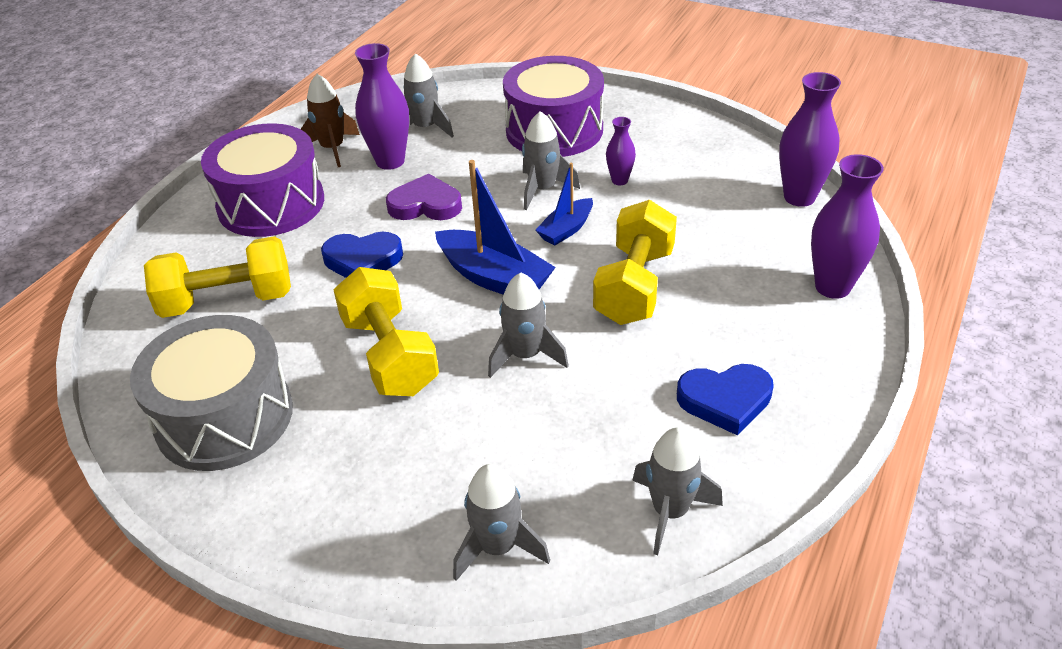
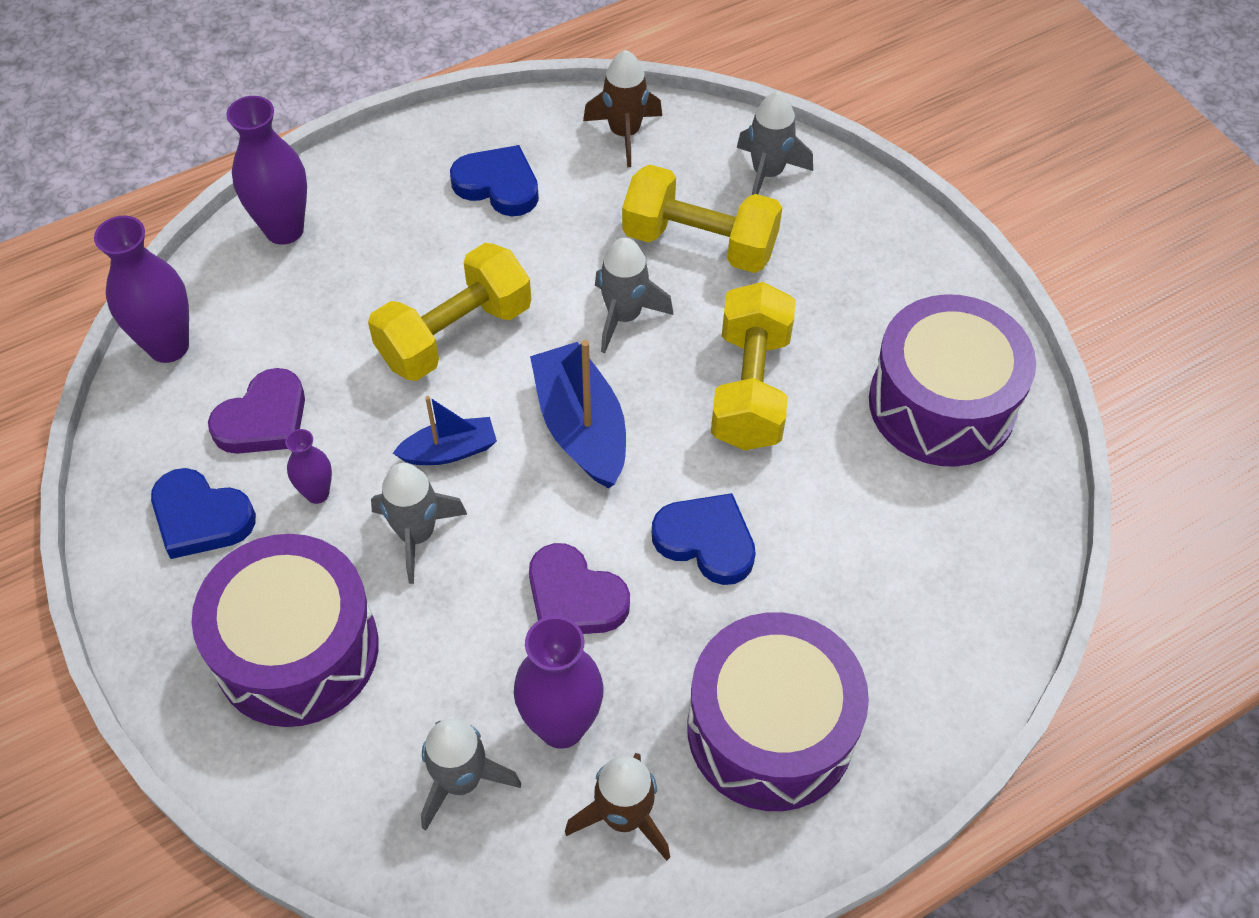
camera: 150 degrees left, 15 degrees up
(224, 417) = (941, 404): grey drum -> purple drum
(228, 301) = (890, 566): yellow dumbbell -> yellow dumbbell (699, 243)
(667, 147) = (201, 517): none -> blue heart
(670, 512) = (624, 133): grey rocket -> brown rocket
(694, 194) = (263, 419): none -> purple heart

